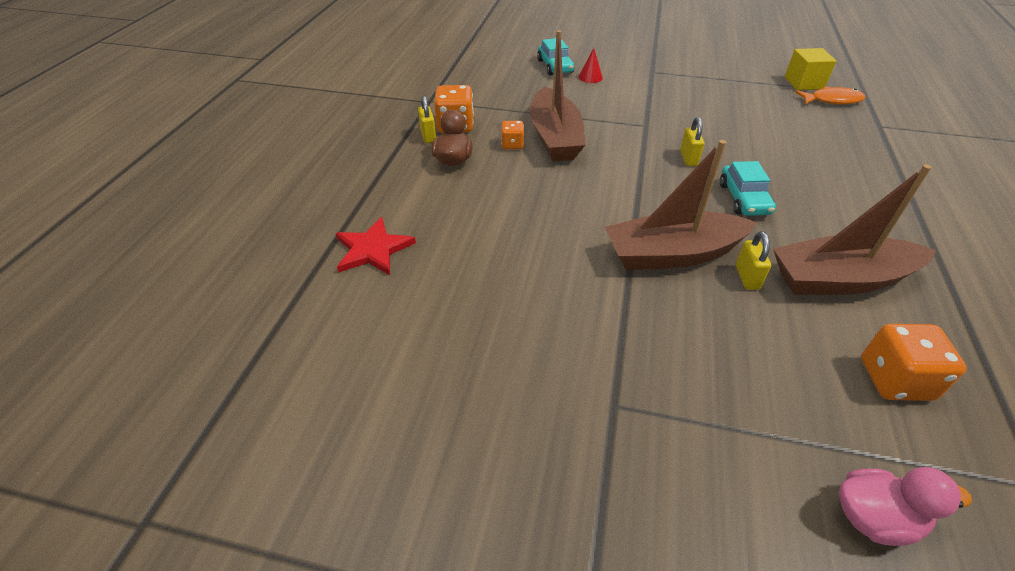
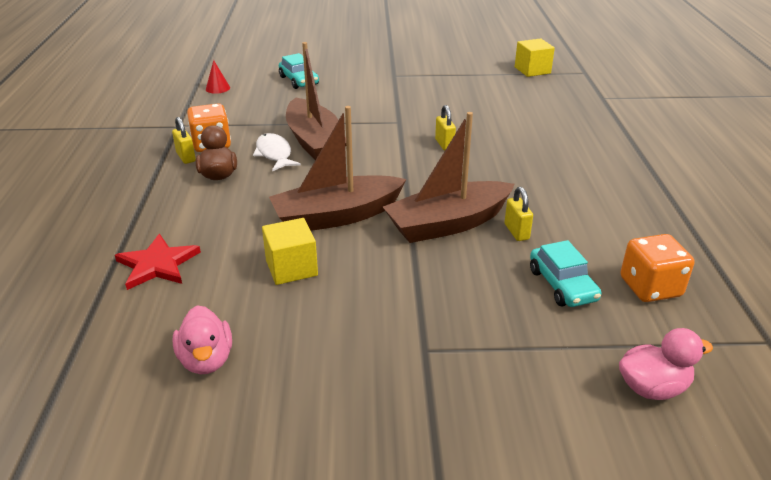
camera: 15 degrees left, 10 degrees down
(391, 367) = (206, 360): none -> pink duck
(498, 277) = (291, 268): none -> yellow cube
(512, 144) = (274, 154): orange dice -> white fish
(590, 77) = (336, 86): red cone -> red cone (217, 88)
(744, 199) = (500, 170): turquoise car -> turquoise car (562, 285)
(832, 100) = (559, 82): orange fish -> none
(840, 280) = (593, 221): brown boat -> brown boat (337, 216)

